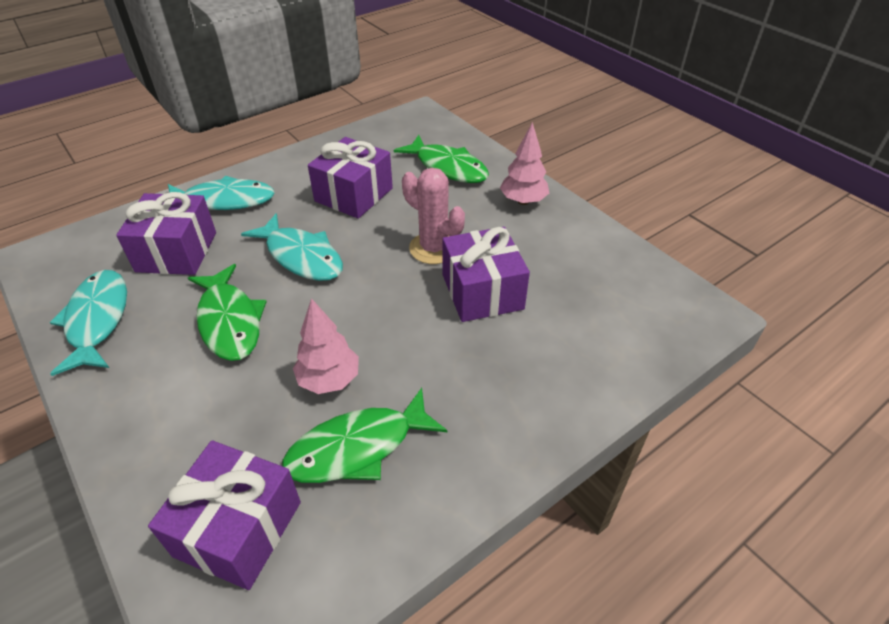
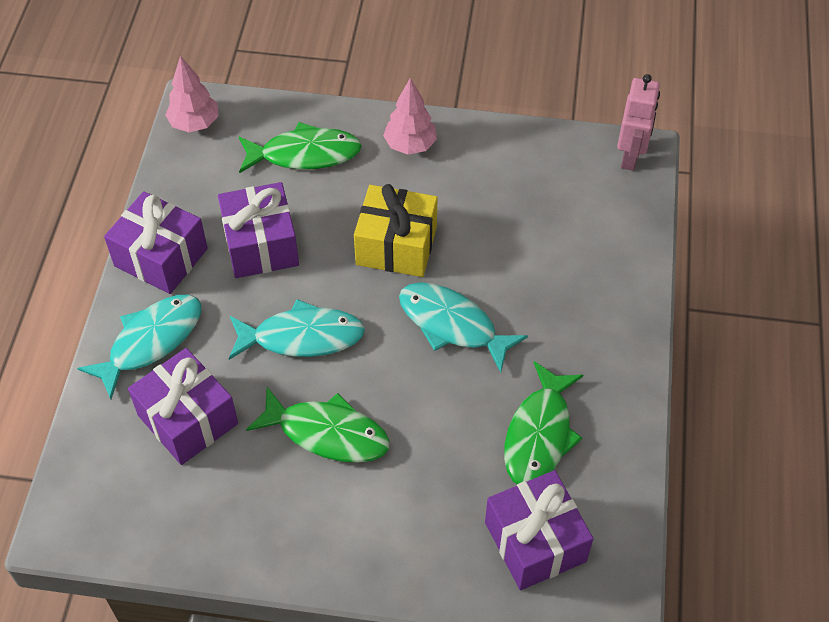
camera: 45 degrees left, 10 degrees up
(97, 320) = (219, 523): turquoise fish -> turquoise fish (452, 325)
(329, 380) = (461, 410): pink tree -> pink tree (194, 124)
(433, 248) = (396, 246): pink cactus -> yellow gift
(482, 292) = (478, 255): purple gift -> purple gift (161, 257)
(696, 310) = (630, 156): none -> pink robot

